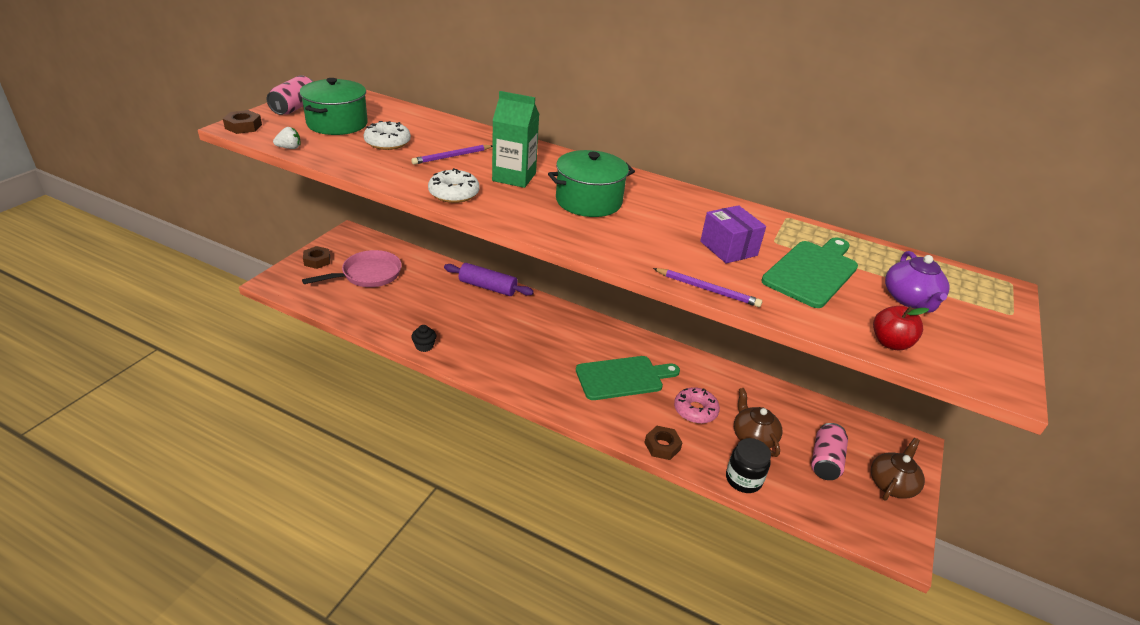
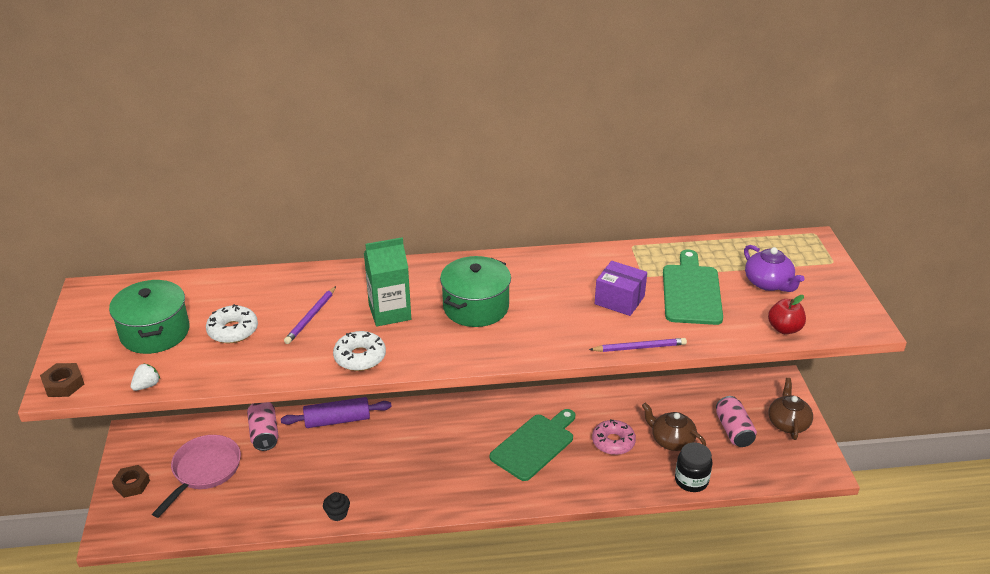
camera: 30 degrees left, 0 degrees up
(294, 108) = (84, 334): pink can -> pink can (264, 434)
(662, 446) = (614, 488): brown nut -> none

